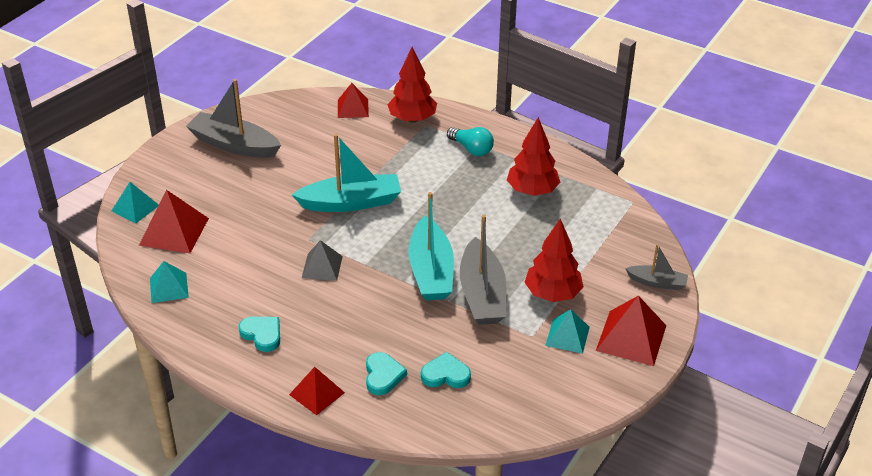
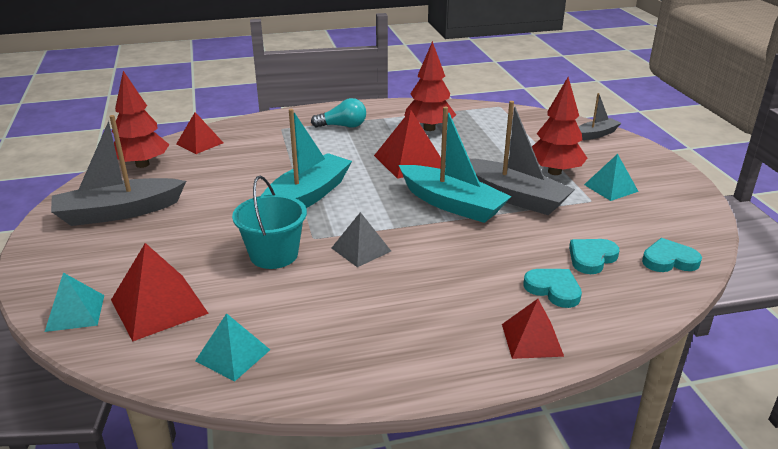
camera: 45 degrees left, 10 degrees down
(262, 334) = (400, 330): turquoise heart -> turquoise heart (669, 260)
(271, 236) = (274, 255): none -> turquoise bucket
(412, 119) = (264, 129): red tree -> red tree (142, 164)
(631, 337) = (643, 167): red pyramid -> red pyramid (409, 161)

